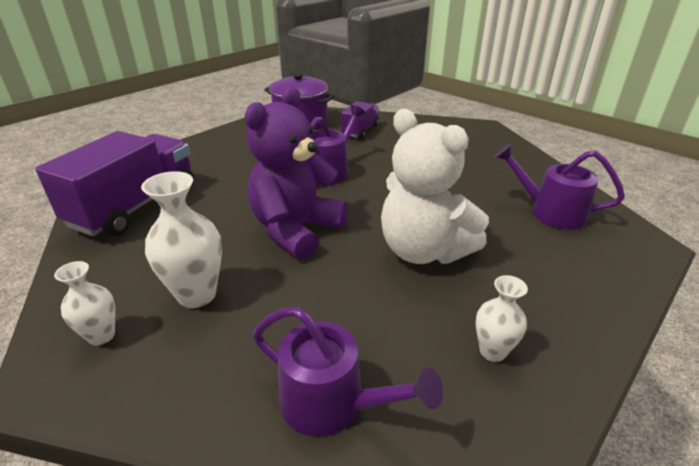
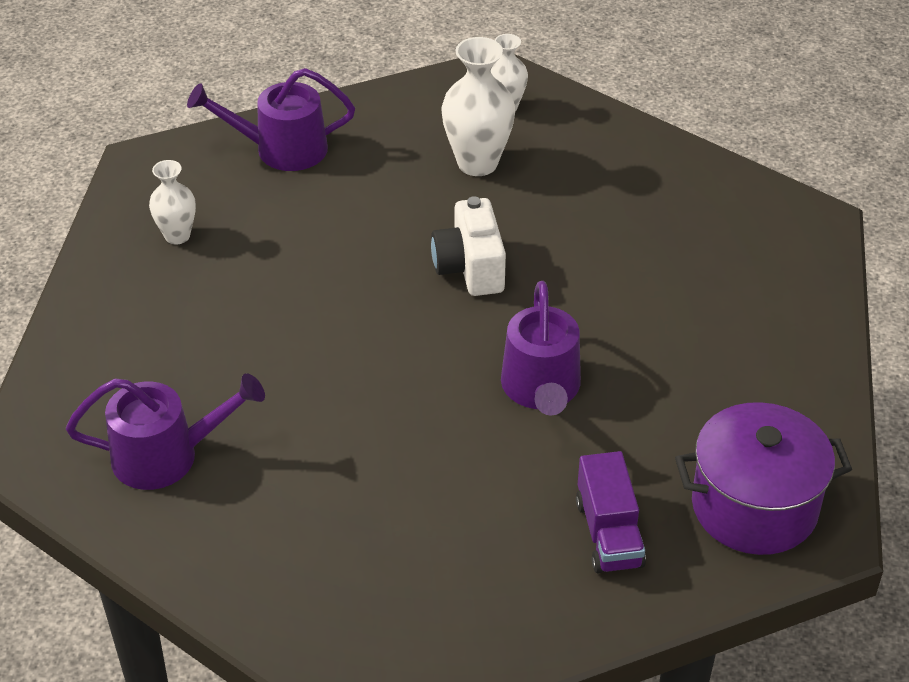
camera: 145 degrees right, 10 degrees up
(135, 206) = (695, 209): purple truck -> none
(296, 230) = (470, 268): purple teddy bear -> white camera
(423, 250) = (300, 309): white teddy bear -> none

